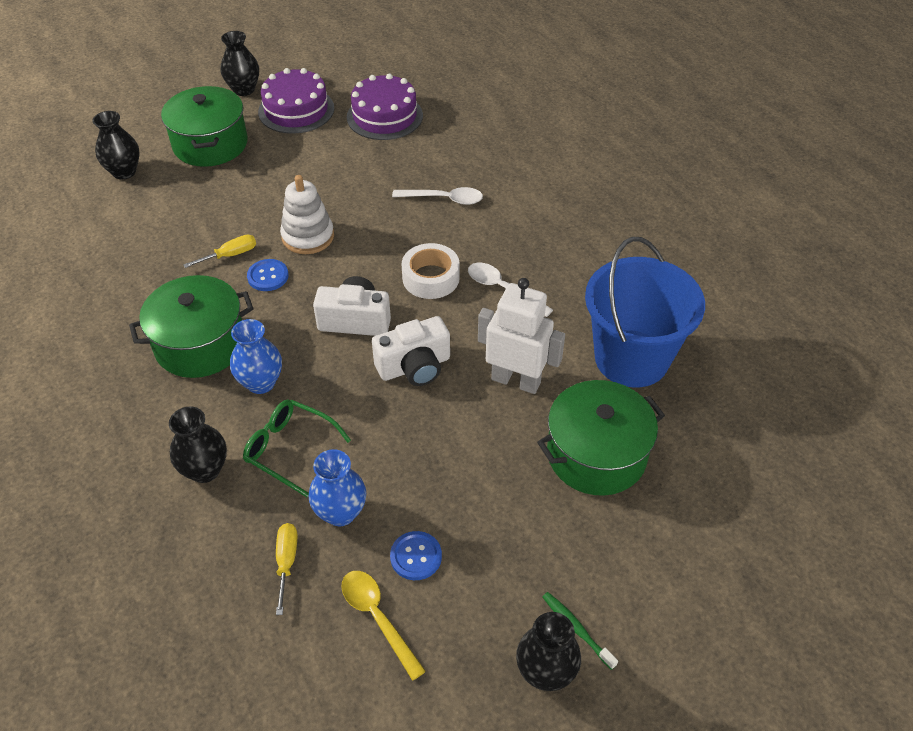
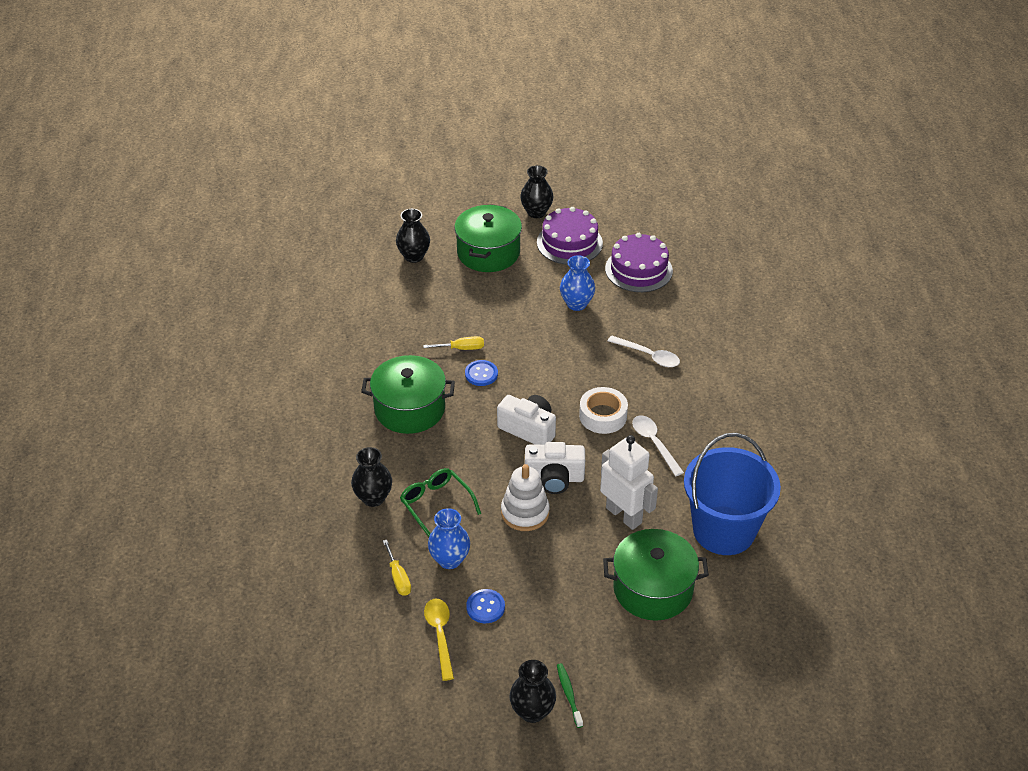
camera: 25 degrees right, 5 degrees down
(261, 383) = (438, 451): blue vase -> blue vase (576, 304)
(286, 562) = (398, 577): yellow screwdriver -> yellow screwdriver turned 135 degrees clockwise
(308, 236) = (526, 352): white stacking toy -> white stacking toy (525, 512)

